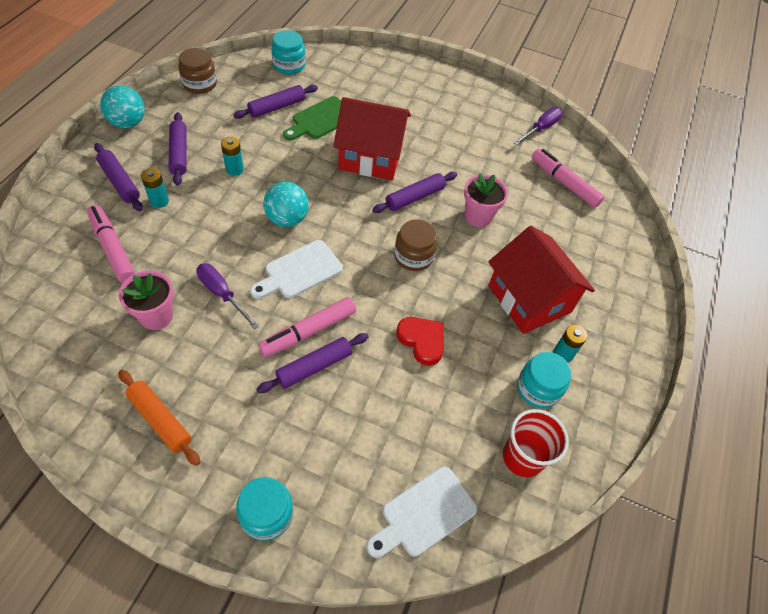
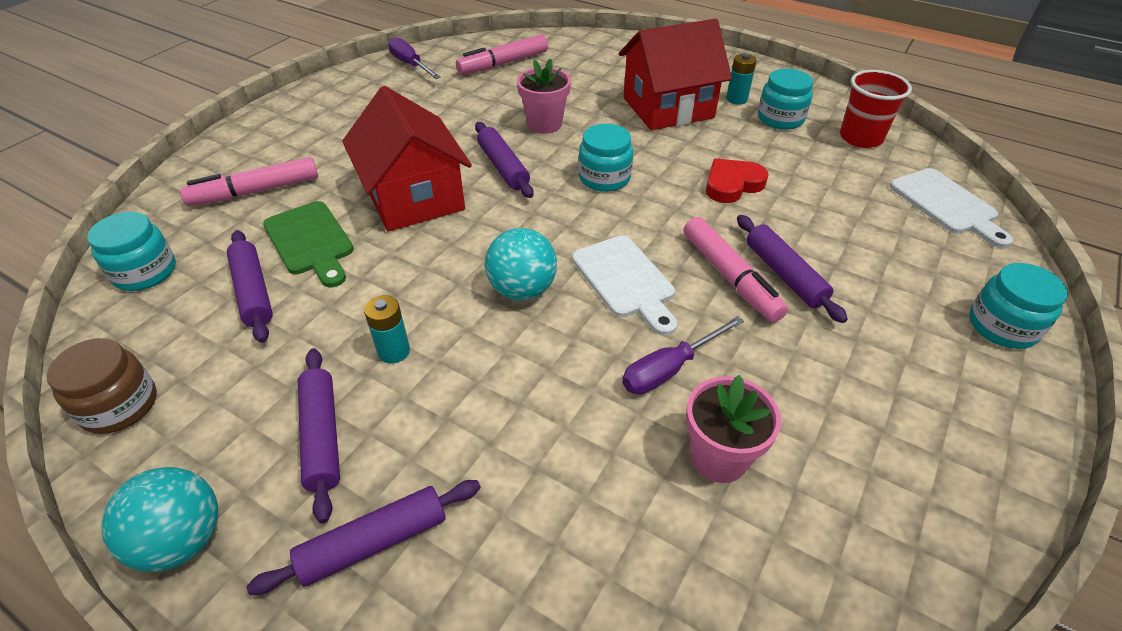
camera: 75 degrees left, 10 degrees down
(112, 248) = (562, 541): pink marker -> pink marker (256, 191)
(159, 201) = (447, 465): turquoise battery -> none
(160, 420) = (909, 443): orange rolling pin -> none
(179, 153) = (322, 436): purple rolling pin -> purple rolling pin turned 75 degrees clockwise
(370, 157) = (414, 198): red house -> red house turned 45 degrees counterclockwise
(413, 256) = (604, 178): brown jar -> turquoise jar

